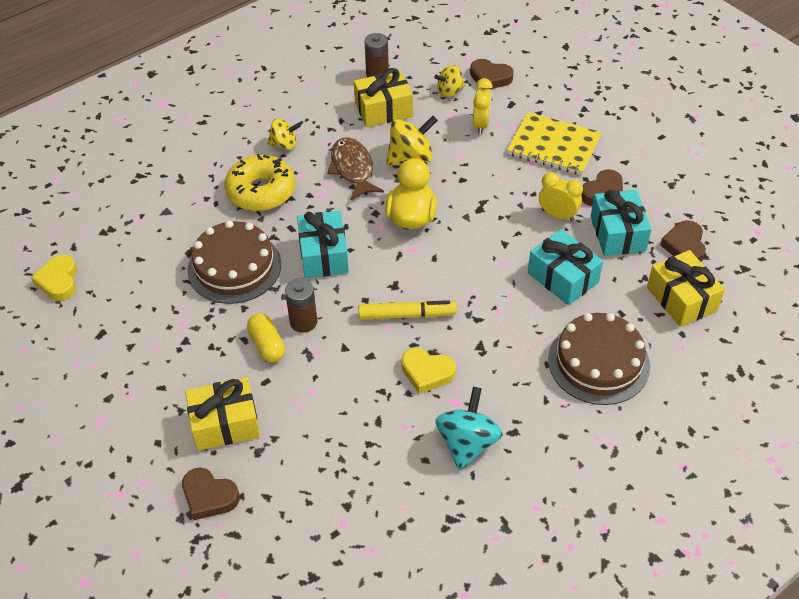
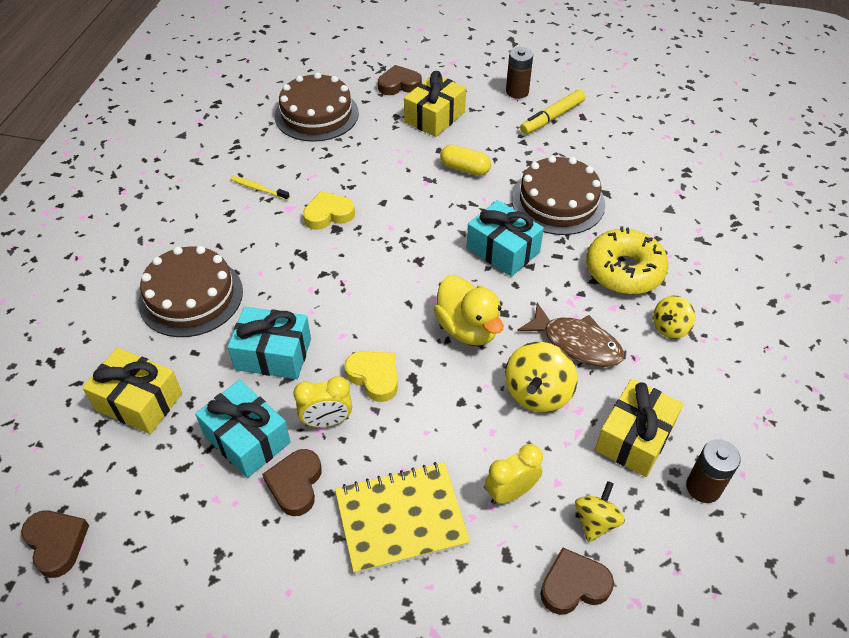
camera: 140 degrees right, 0 degrees up
(59, 281) = (659, 126): yellow heart -> yellow heart (374, 377)
(303, 322) = (458, 196): brown battery -> brown battery (517, 92)
(333, 510) = (316, 114): none -> brown cake
(407, 315) = (384, 244): yellow marker -> yellow marker (552, 118)
(467, 443) = (258, 189): turquoise spinning top -> yellow toothbrush
(481, 124) = (510, 492): yellow clock -> yellow clock turned 90 degrees clockwise
(684, 246) = (163, 469): brown heart -> brown heart (56, 543)

